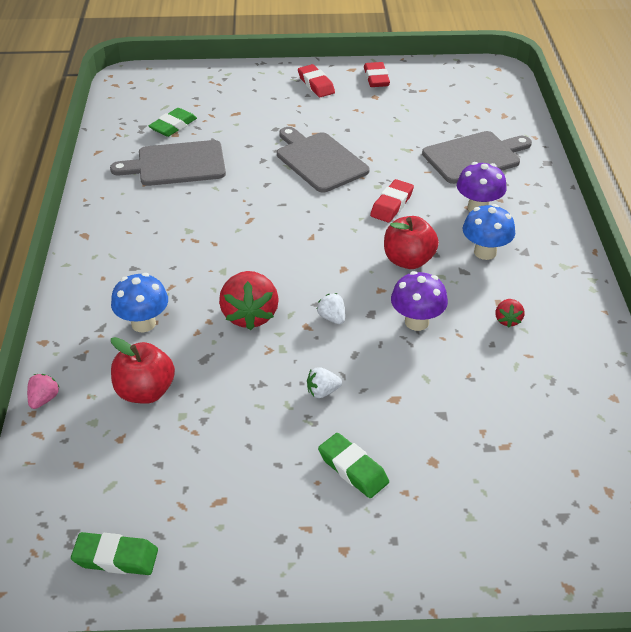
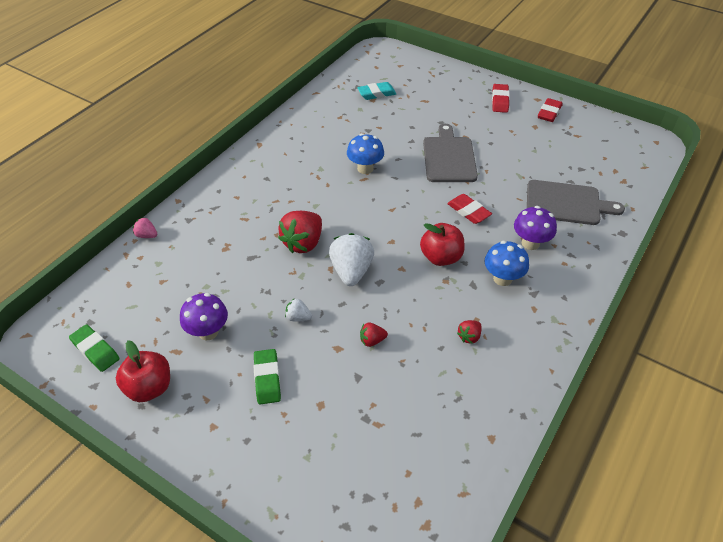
camera: 35 degrees right, 5 degrees up
(44, 399) = (147, 235): pink strawberry -> pink strawberry turned 120 degrees counterclockwise
(143, 323) = (239, 217): blue mushroom -> blue mushroom (365, 168)
(145, 391) = (201, 260): red apple -> red apple (149, 387)
(173, 126) = (376, 94): green eraser -> turquoise eraser
(177, 164) = (354, 121): grey cutting board -> none
(332, 318) = (351, 271): white strawberry -> white strawberry, size x2.04
(391, 205) = (468, 211): red eraser -> red eraser turned 75 degrees clockwise
(416, 322) = (404, 303): purple mushroom -> purple mushroom (208, 332)
(421, 373) = (372, 340): none -> red strawberry

